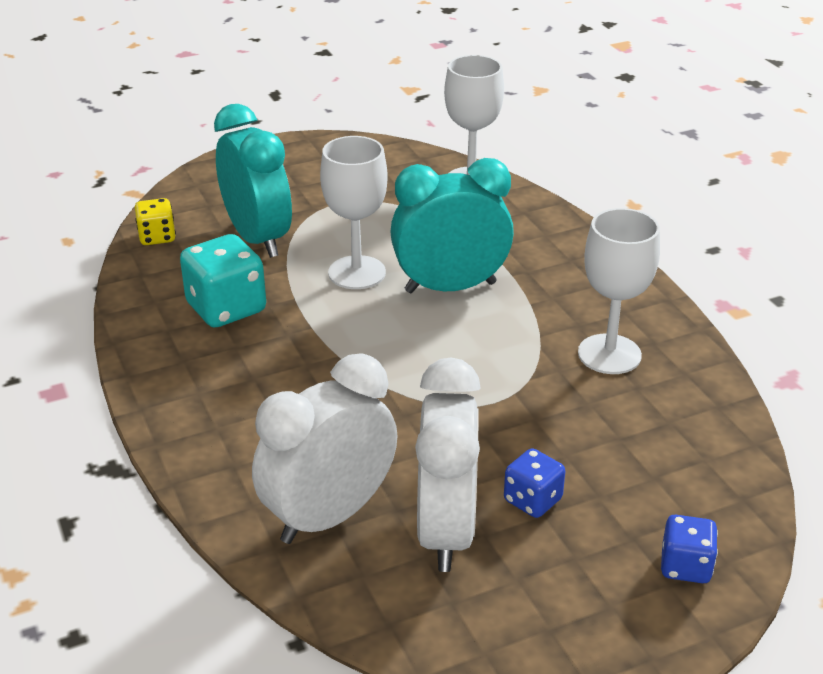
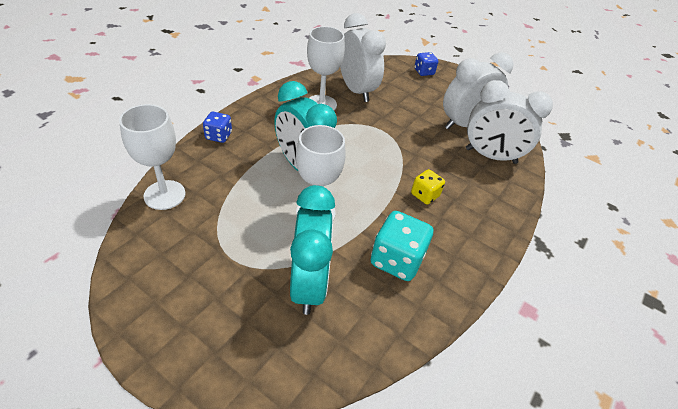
camera: 125 degrees left, 10 degrees up
(157, 237) = (348, 355): yellow dice -> yellow dice (425, 195)
(258, 238) = (309, 284): turquoise clock -> turquoise clock turned 150 degrees clockwise
(532, 500) = (428, 107): blue dice -> blue dice (218, 136)
(641, 416) = (356, 90): none -> white clock

